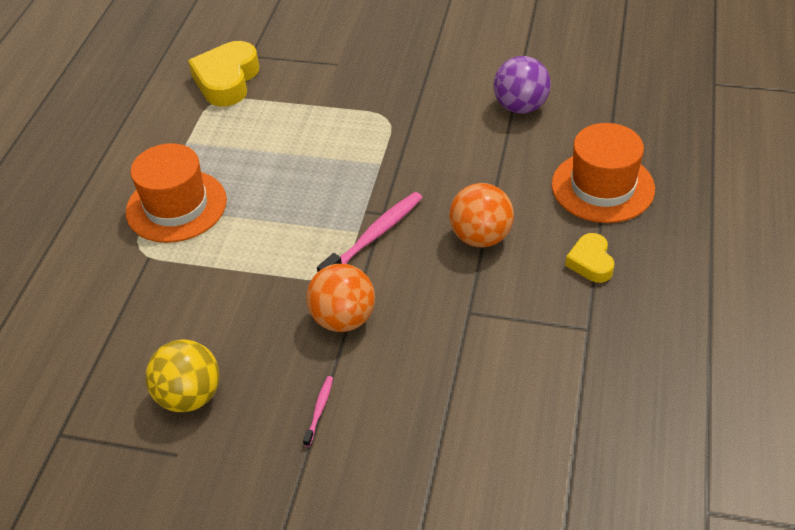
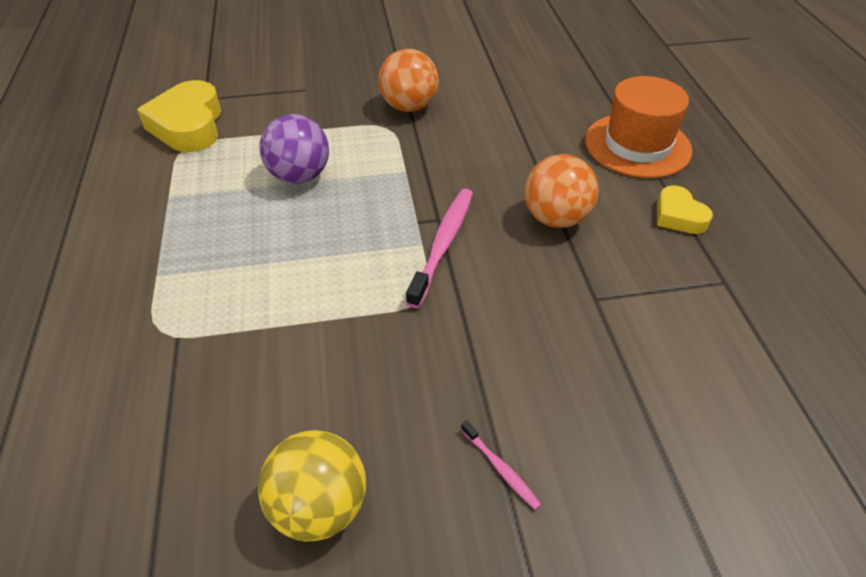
camera: 25 degrees left, 0 degrees up
(176, 206) = (188, 268): orange hat -> none
(319, 410) = (500, 468): pink toothbrush -> pink toothbrush turned 150 degrees clockwise
(343, 319) = (463, 345): orange ball -> orange ball (409, 106)
(520, 107) = (512, 93): purple ball -> purple ball (299, 176)

